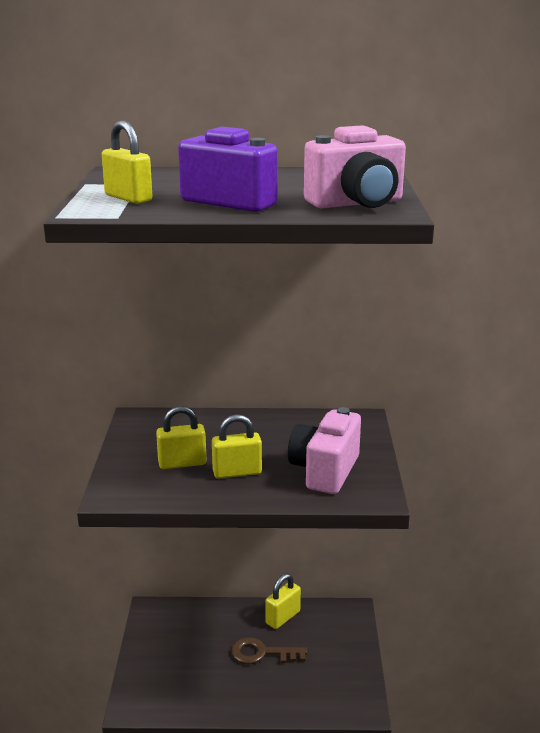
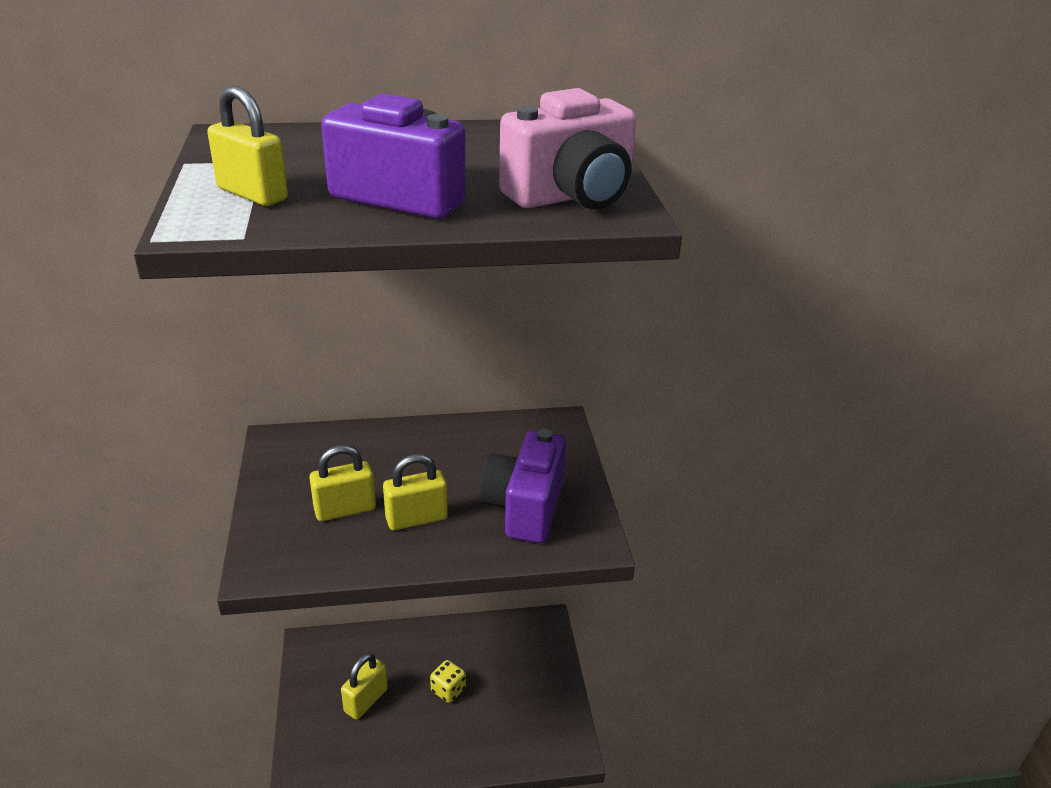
camera: 10 degrees left, 10 degrees up
(262, 653) = (448, 690): brown key -> yellow dice
(282, 617) = (467, 640): yellow padlock -> yellow padlock (366, 700)
(324, 471) = (524, 507): pink camera -> purple camera

